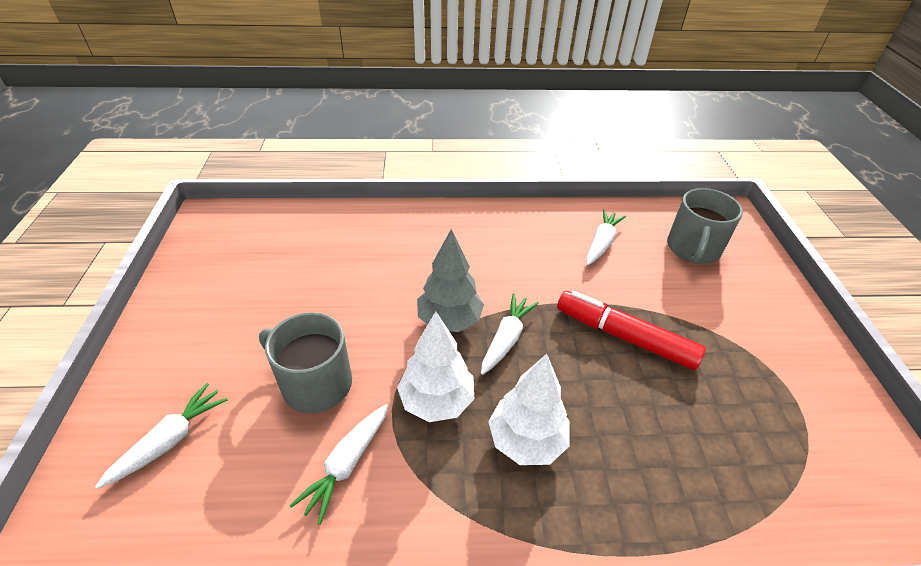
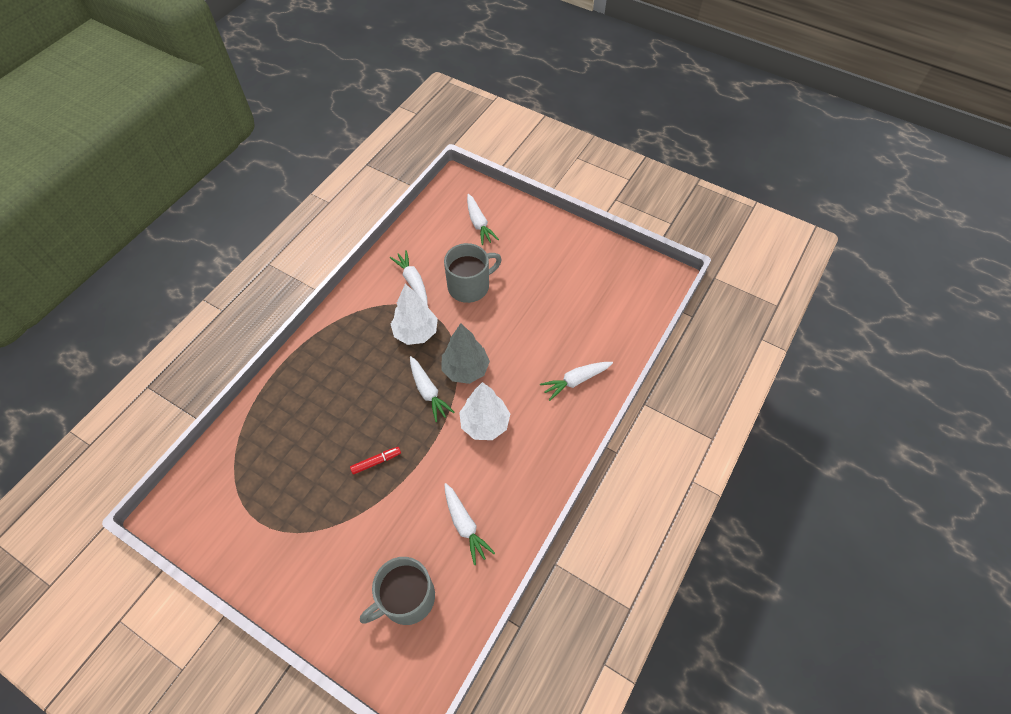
camera: 125 degrees right, 15 degrees up
(393, 233) = (575, 381): none -> white carrot
(526, 441) = (361, 359): white tree -> white tree (485, 424)
(625, 337) = (376, 462): red marker -> red marker, size x0.47
(693, 249) = (406, 598): grey mug -> grey mug turned 90 degrees counterclockwise

